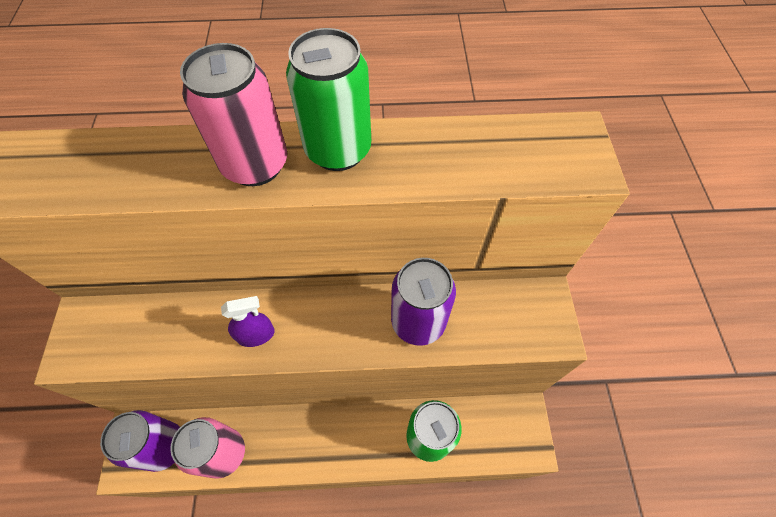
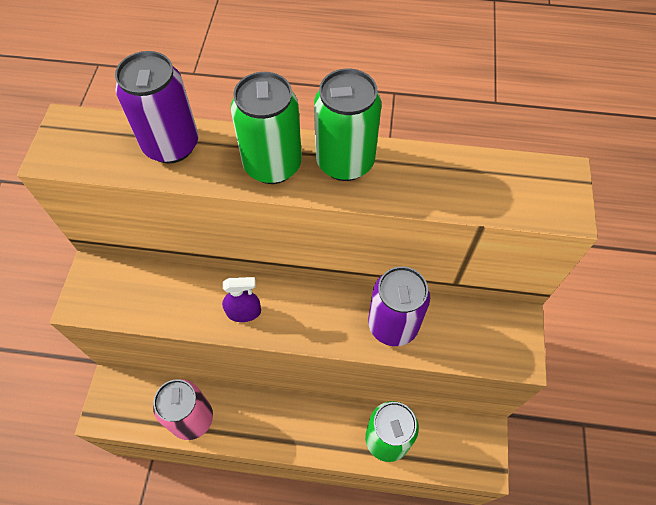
camera: 10 degrees right, 0 degrees up
(164, 446) = (139, 403): purple can -> purple can (171, 145)
(255, 164) = (272, 165): pink can -> green can

